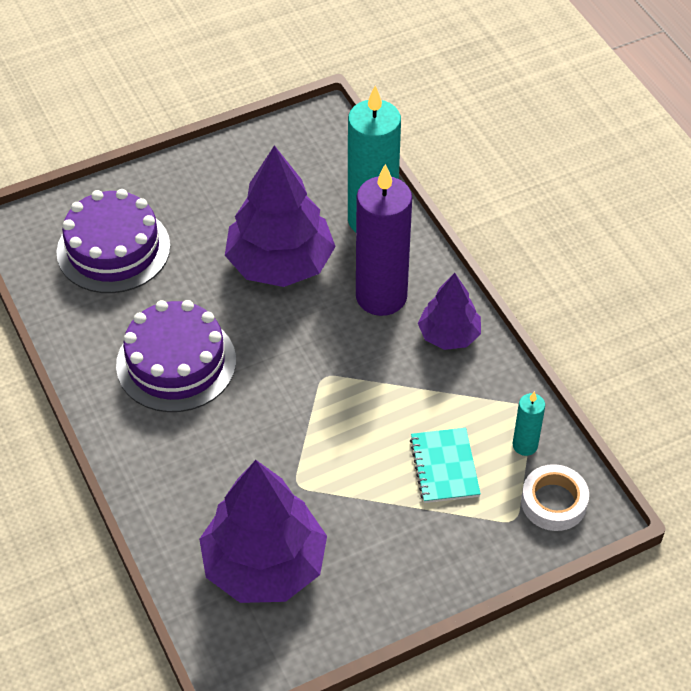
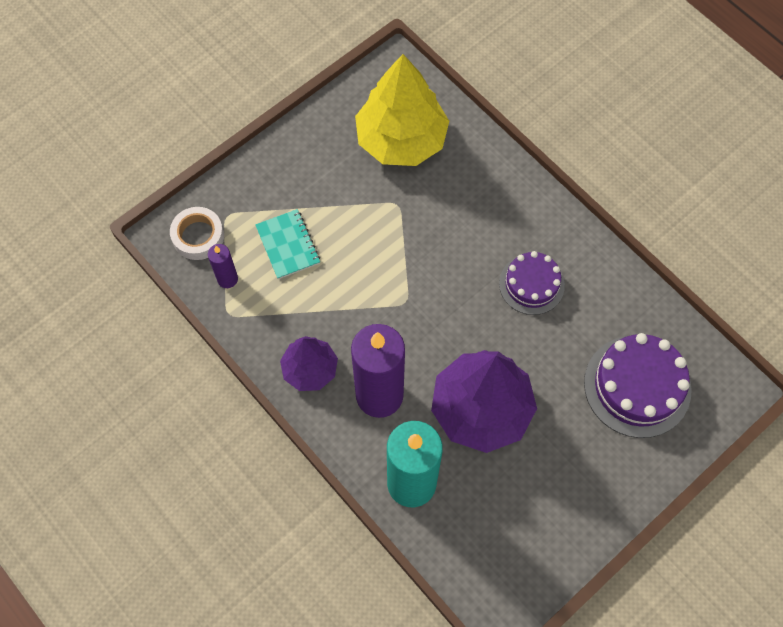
camera: 165 degrees right, 15 degrees up
(176, 363) = (531, 284): purple cake -> purple cake, size x0.64
(264, 565) = (401, 139): purple tree -> yellow tree
(525, 445) = (227, 279): turquoise candle -> purple candle

